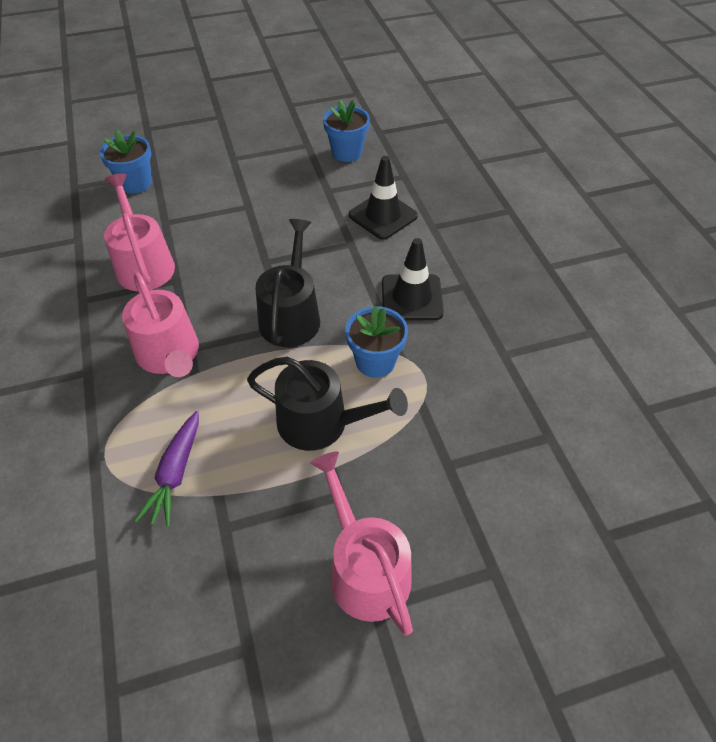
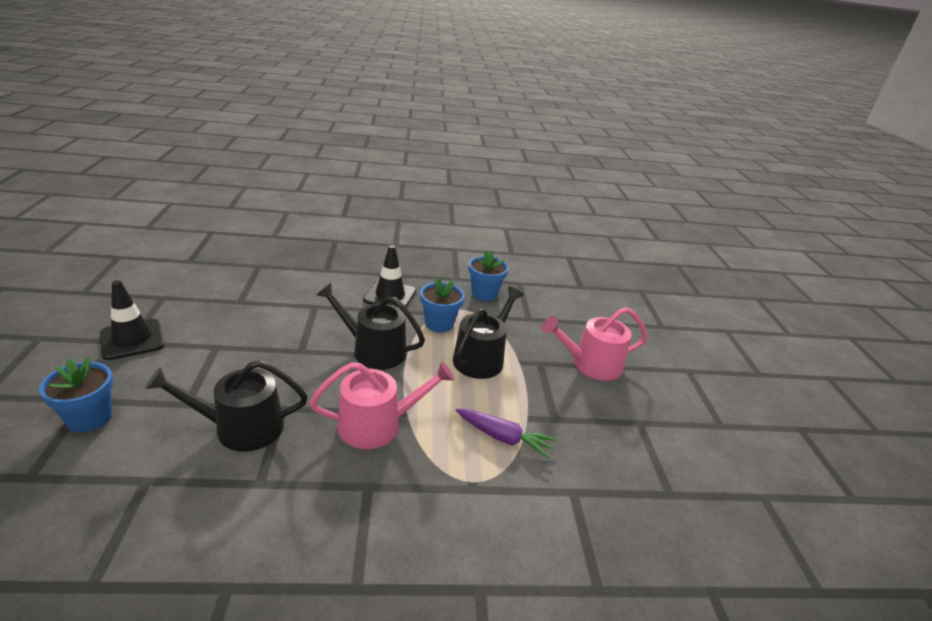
camera: 80 degrees left, 20 degrees down
(143, 264) = (241, 428): pink watering can -> black watering can
(346, 152) = (198, 281): blue flower pot -> blue flower pot (484, 294)
(383, 216) = (296, 285): black traffic cone -> black traffic cone (132, 339)

